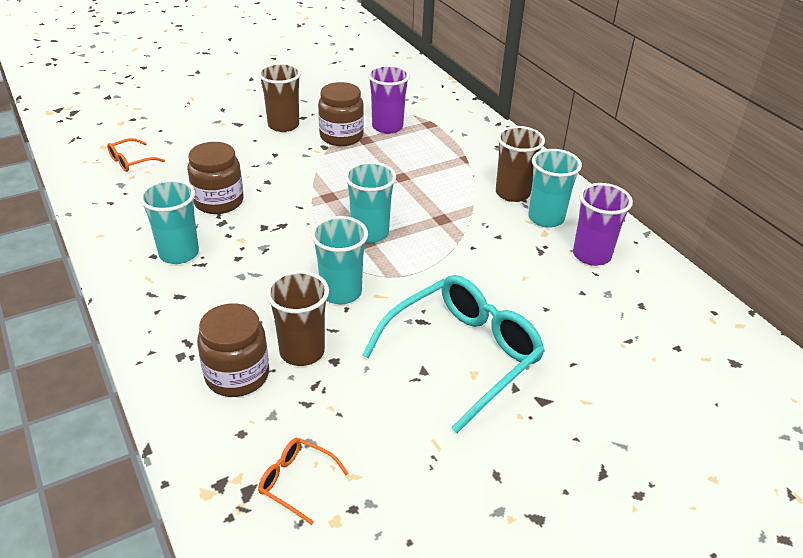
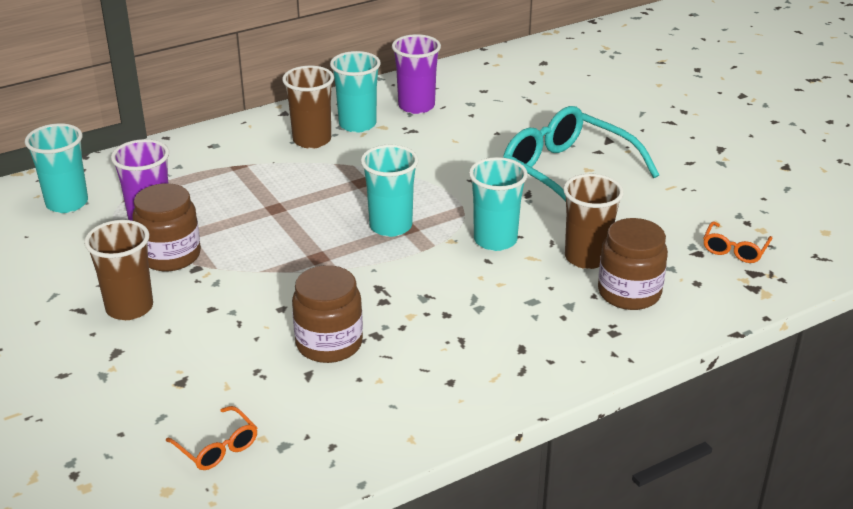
camera: 90 degrees left, 5 degrees down
(179, 253) = (443, 361): turquoise cup -> turquoise cup (67, 203)

